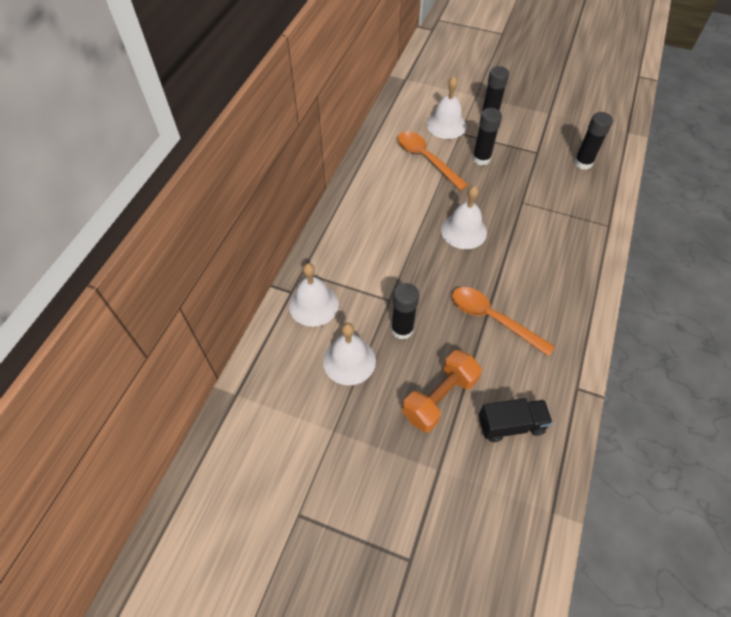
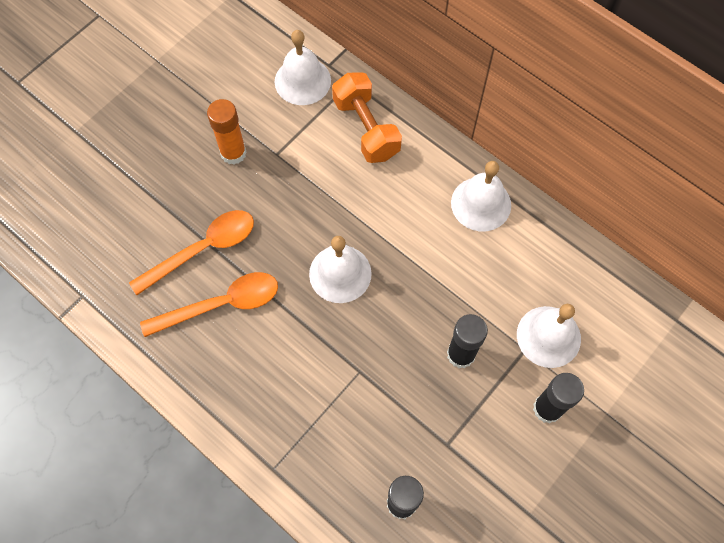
camera: 110 degrees right, 10 degrees up
(349, 361) = (221, 93): white bell -> white bell (481, 204)
(402, 329) = (233, 153): black glue stick -> orange glue stick
(426, 159) = (485, 279): orange spoon -> orange spoon (221, 305)
(439, 398) = (141, 158): orange dumbbell -> orange dumbbell (366, 128)
(511, 425) = (80, 211): black truck -> none

